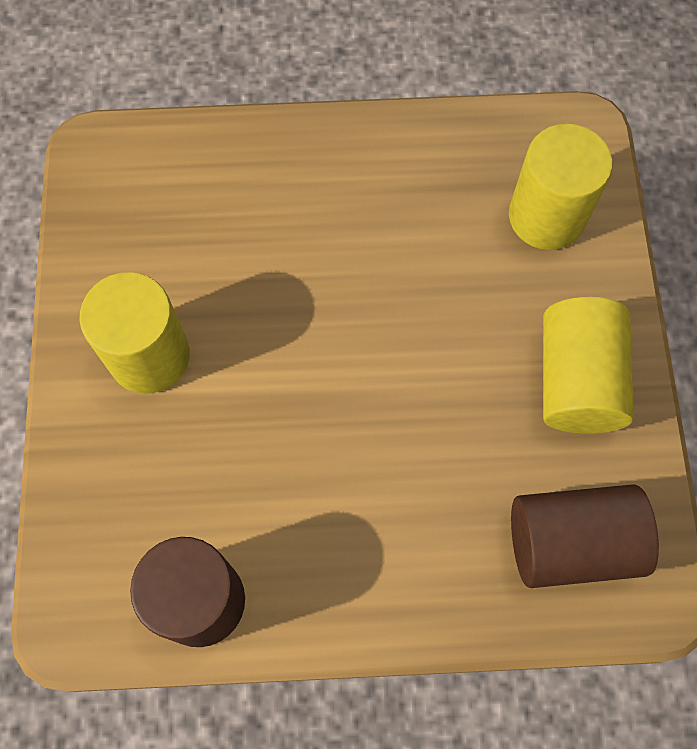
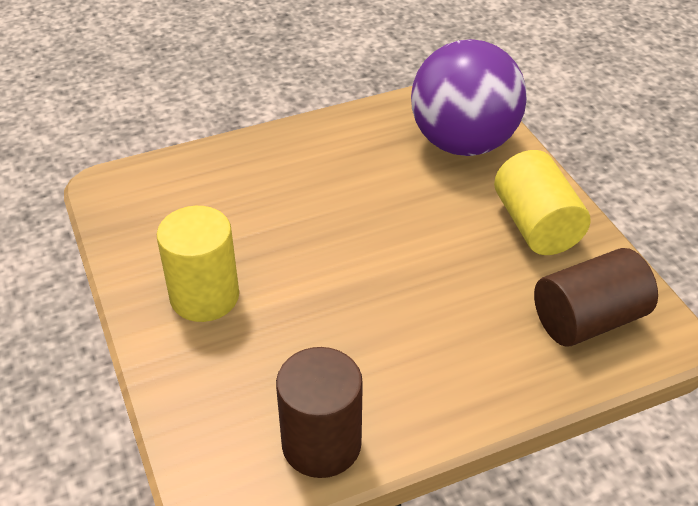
camera: 20 degrees left, 25 degrees down
(546, 216) = (463, 143): yellow cylinder -> purple ball

